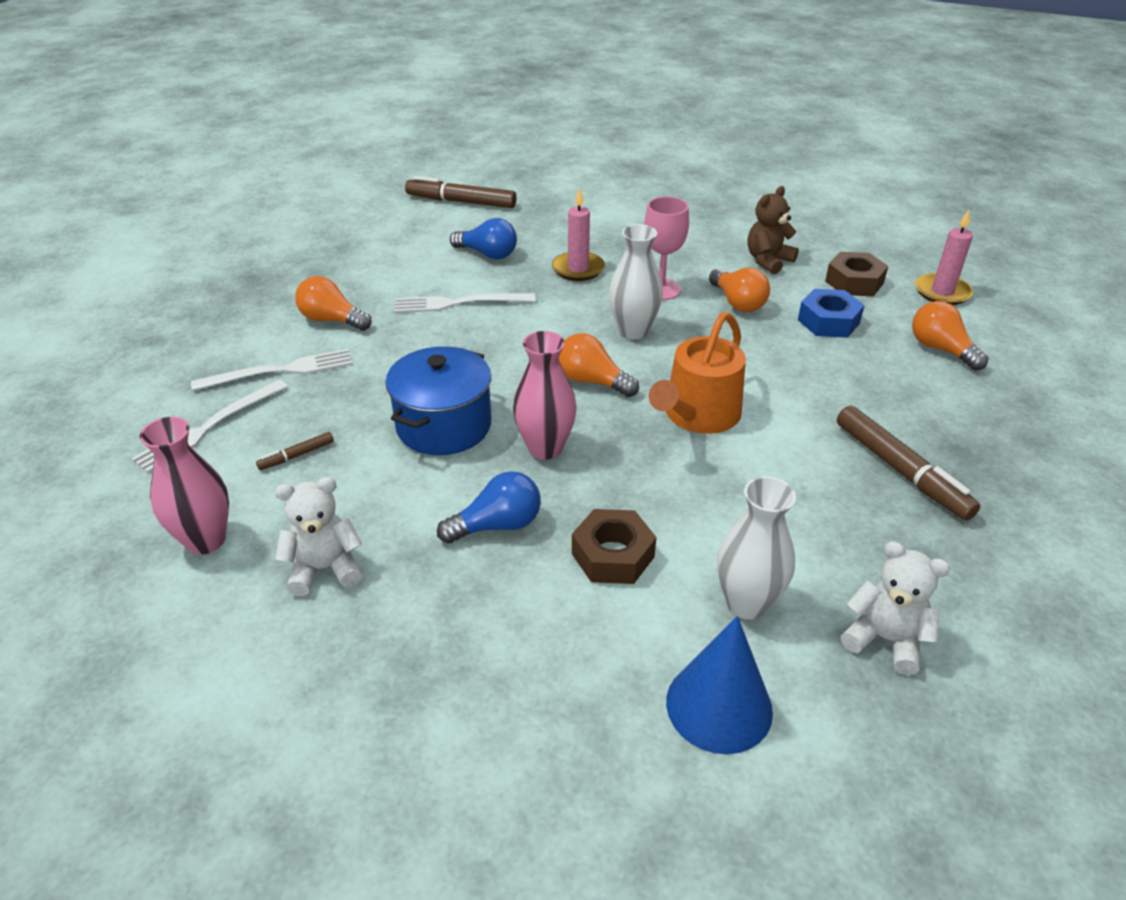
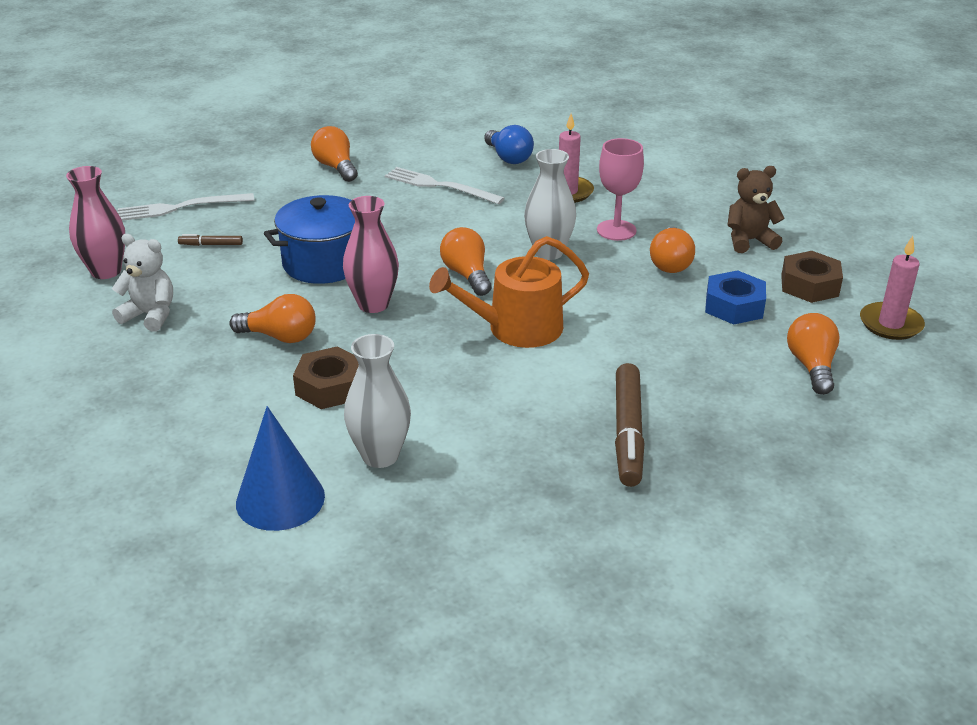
camera: 35 degrees right, 5 degrees down
(280, 371) = (262, 189): white fork -> none
(461, 202) = (539, 111): brown marker -> none
(497, 525) = (280, 337): blue light bulb -> orange light bulb
(885, 639) = (446, 523): white teddy bear -> none

